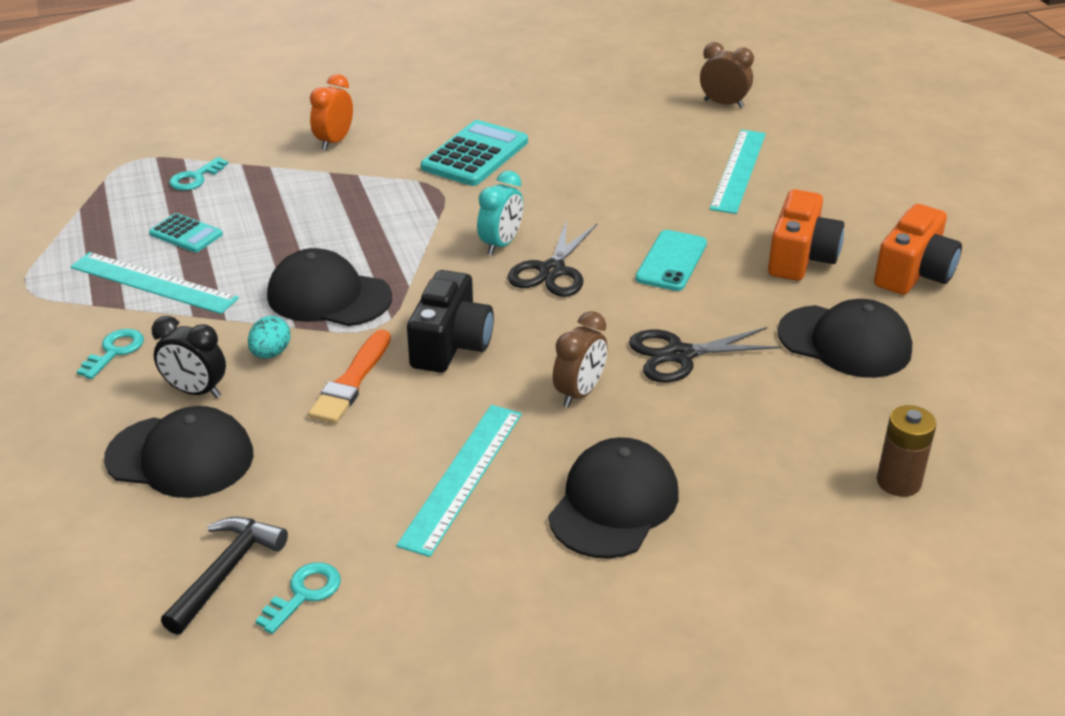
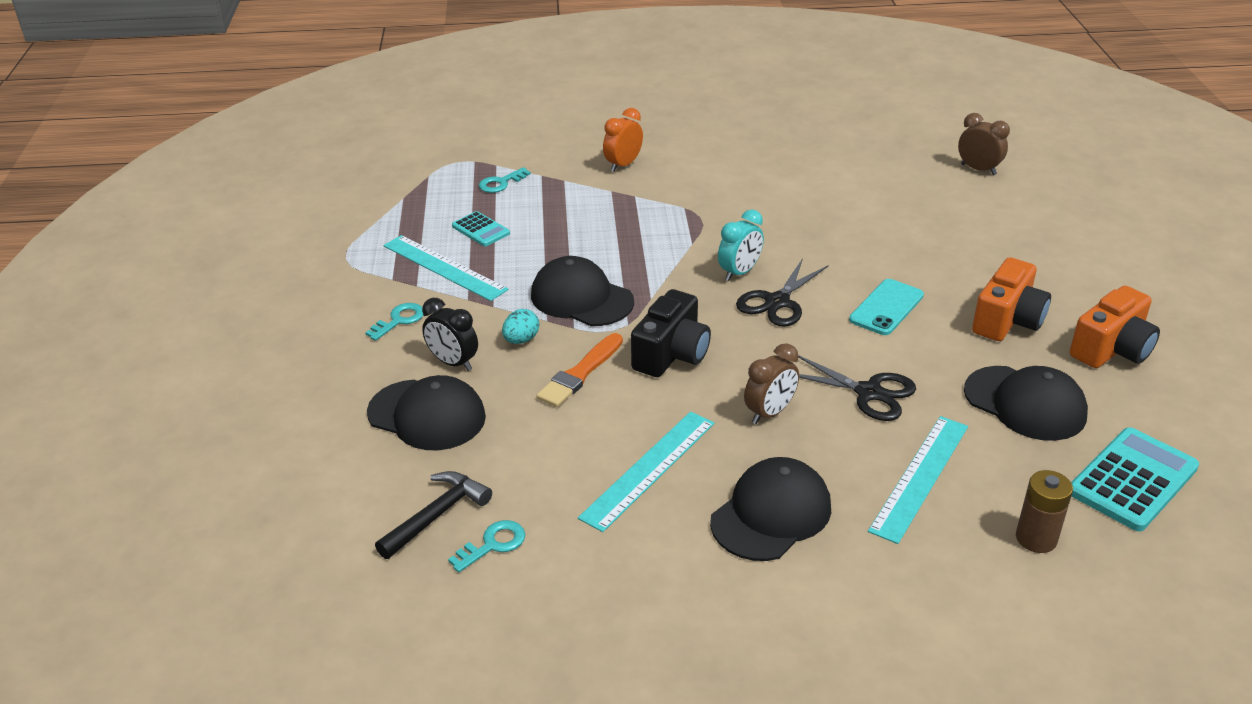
camera: 15 degrees right, 0 degrees up
(475, 155) = (740, 190): turquoise calculator -> turquoise calculator (1132, 480)
(679, 355) = (868, 392): black scissors -> black scissors turned 150 degrees counterclockwise
(738, 170) = (973, 233): turquoise ruler -> turquoise ruler (920, 477)

